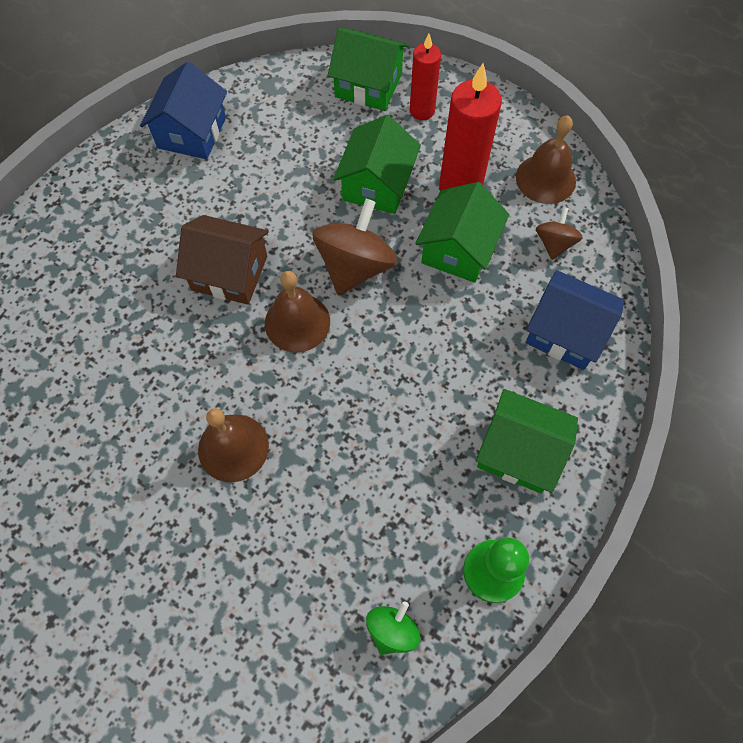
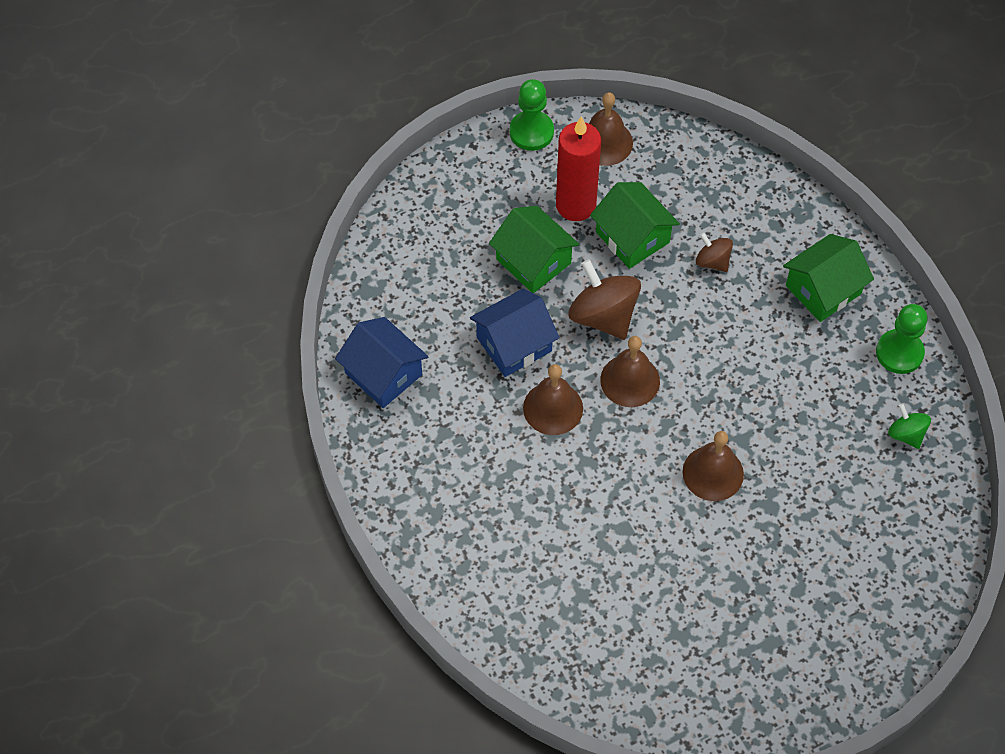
camera: 60 degrees left, 5 degrees down
(229, 273) = (553, 408): brown house -> brown bell
(368, 85) = (423, 215): green house -> none
(422, 111) = (478, 190): red candle -> none
(512, 120) = (531, 132): none -> green pawn
(554, 243) = (668, 171): brown spinning top -> brown spinning top (712, 261)
(565, 332) = (748, 208): blue house -> blue house (514, 344)

